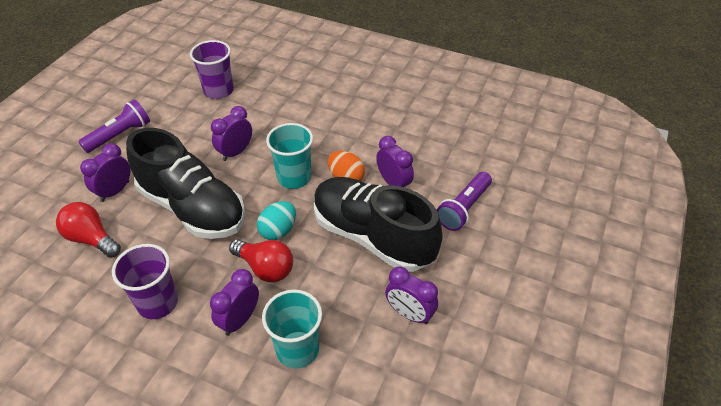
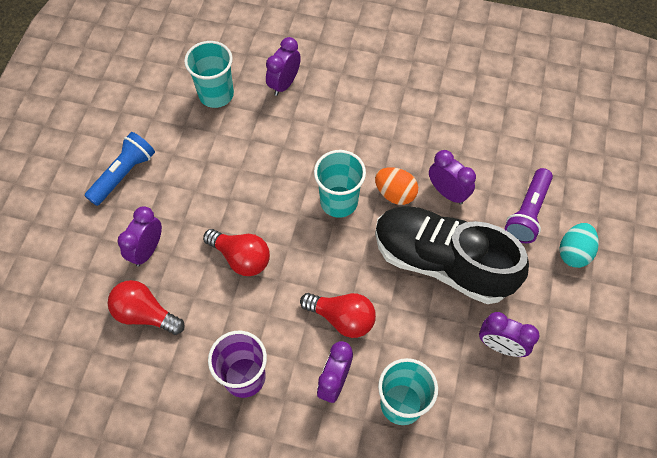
camera: 10 degrees left, 15 degrees up
(120, 135) = (124, 175): purple flashlight -> blue flashlight
(192, 208) = (241, 258): black shoe -> red light bulb
(218, 91) = (216, 94): purple cup -> turquoise cup
(235, 152) = (264, 178): purple clock -> purple clock (284, 84)
(278, 231) = (342, 271): turquoise egg -> turquoise egg (574, 252)

